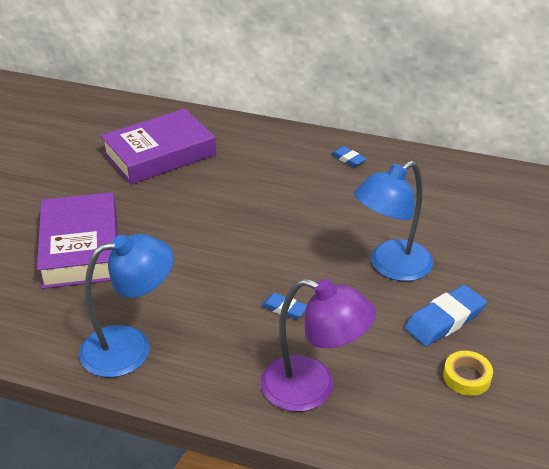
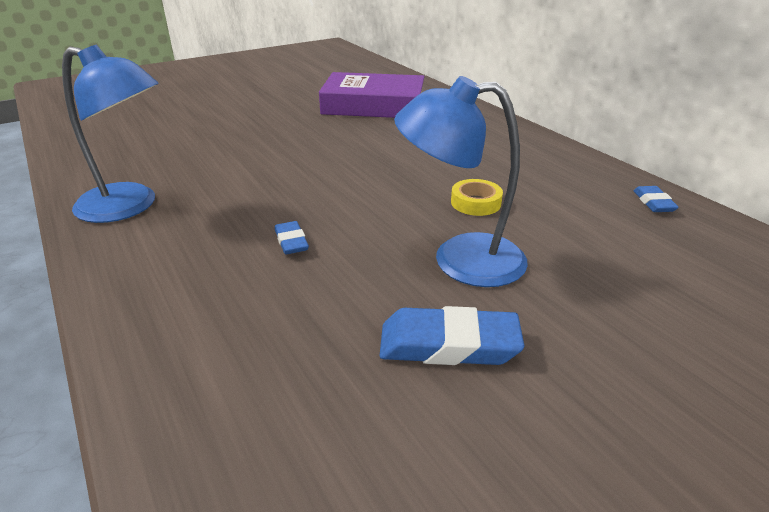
camera: 40 degrees right, 5 degrees down
(81, 248) = (219, 135): purple book -> none
(312, 388) = (195, 323): purple lamp -> none
(348, 159) = (545, 160): blue eraser -> blue eraser (653, 203)
(466, 377) = (382, 430): yellow tape -> yellow tape (475, 203)

